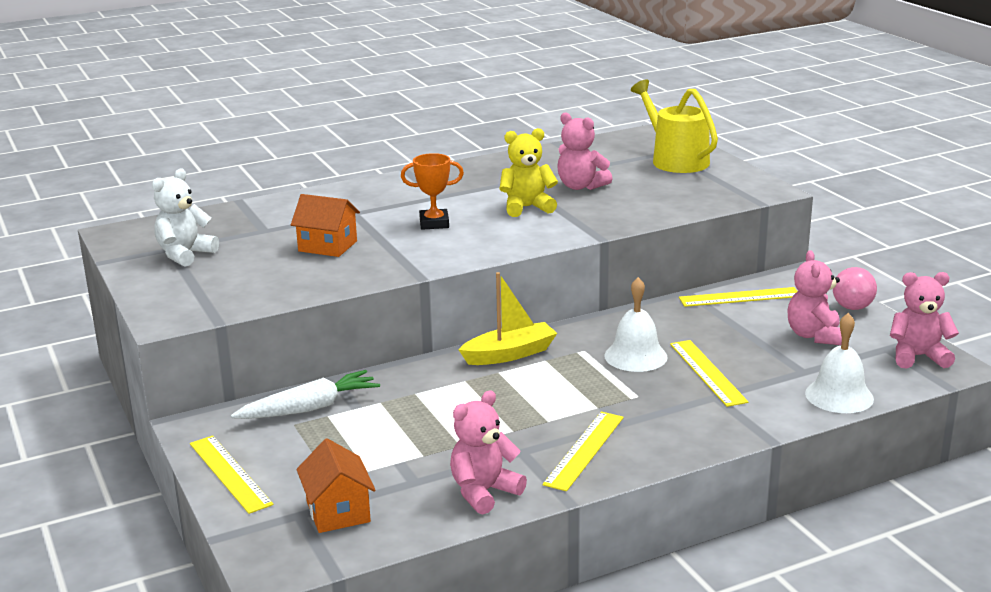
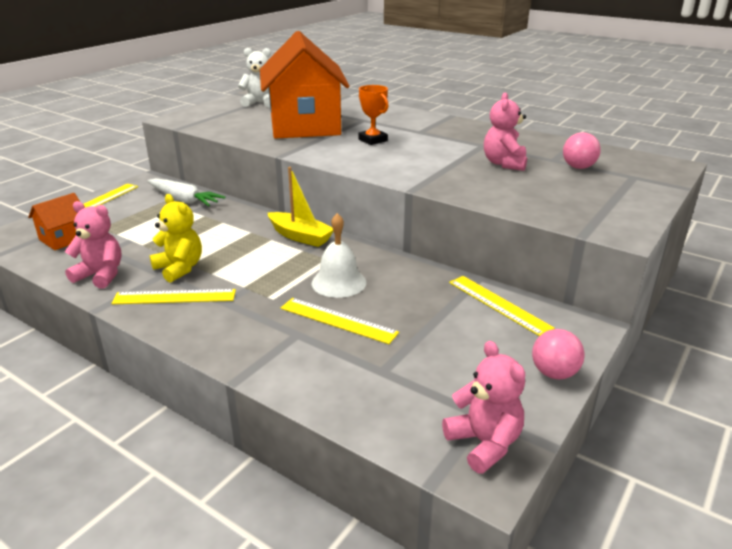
camera: 60 degrees right, 5 degrees up
(327, 246) = (305, 125): orange house -> orange house, size x2.27
(527, 207) = (437, 157): yellow teddy bear -> yellow teddy bear (179, 268)
(624, 163) = (578, 167): none -> pink ball
(675, 160) = (621, 183): yellow watering can -> none
(707, 372) = (338, 320): yellow ruler -> yellow ruler turned 75 degrees clockwise
(814, 336) = (463, 362): pink teddy bear -> none
(839, 396) = (348, 403): white bell -> none

